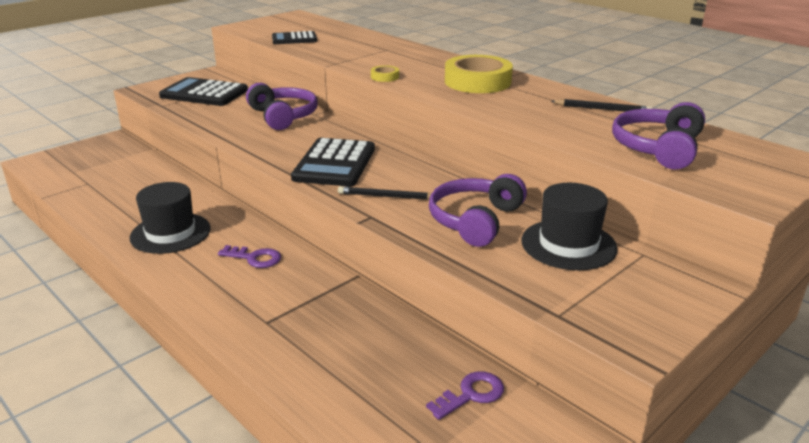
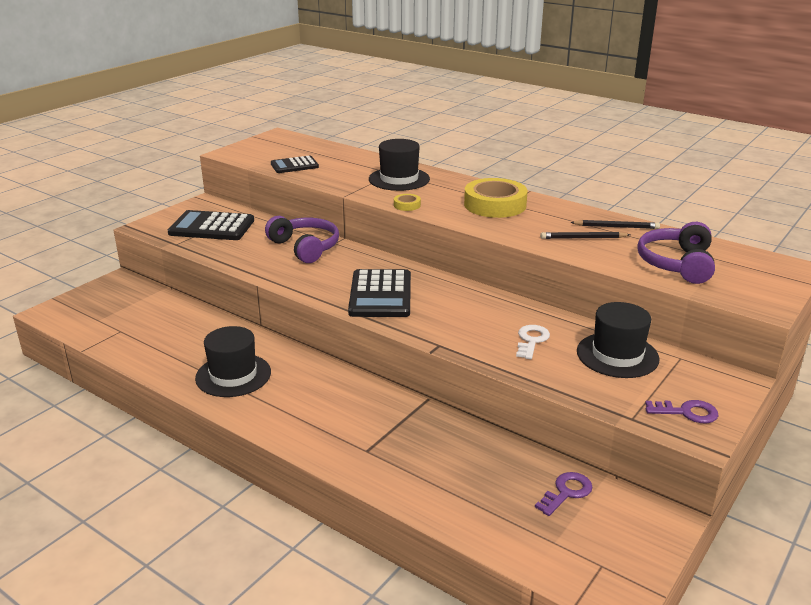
camera: 10 degrees left, 0 degrees up
(255, 258) = (326, 392): purple key -> purple key (687, 412)
(387, 196) = (444, 324): black pencil -> black pencil (583, 238)
(390, 55) = (399, 179): none -> black hat
(475, 221) = (531, 340): purple headphones -> white key

